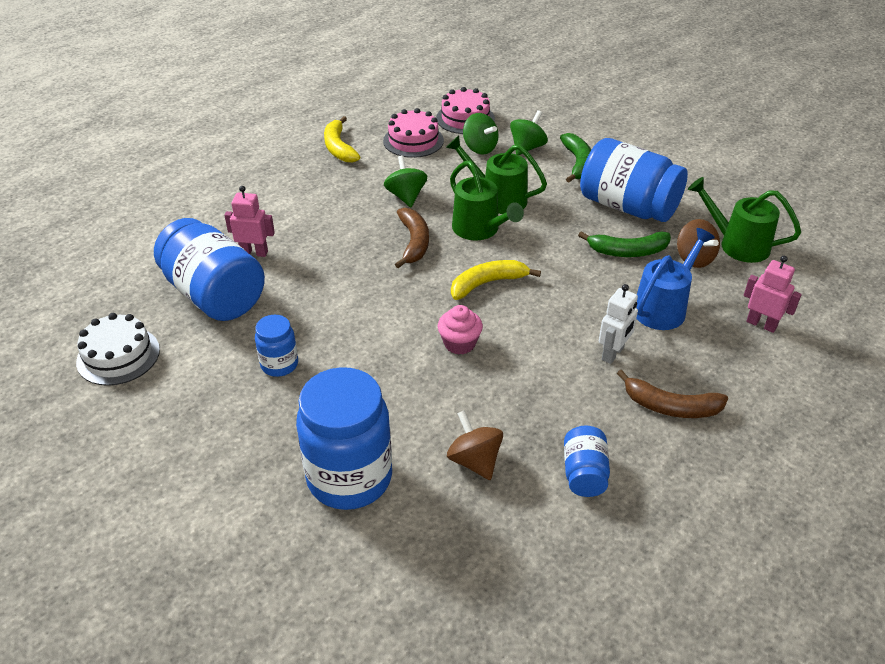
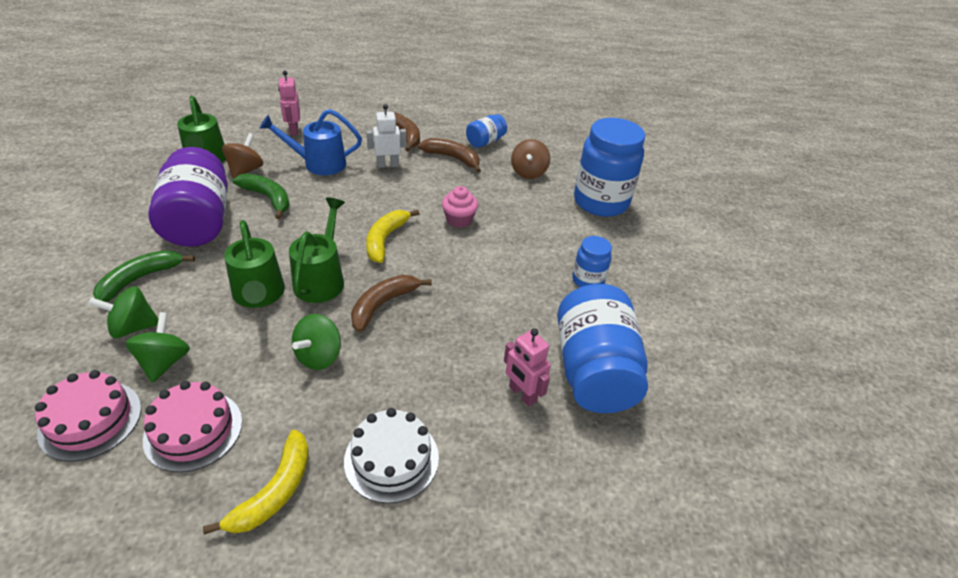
camera: 140 degrees left, 0 degrees up
(118, 356) = (710, 367): white cake -> white cake (391, 459)
(487, 283) = (385, 240): yellow banana -> yellow banana turned 90 degrees clockwise
(575, 414) = (452, 158): none -> brown banana
(628, 207) = (199, 221): blue jar -> purple jar

